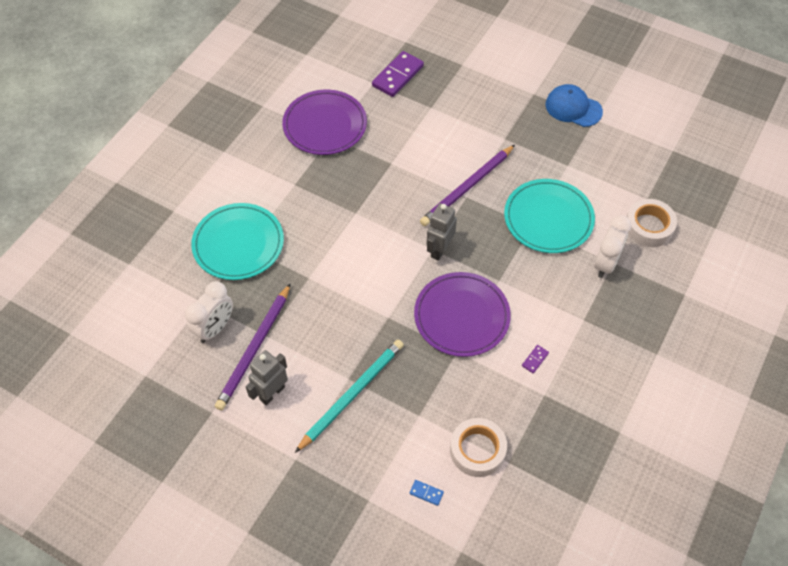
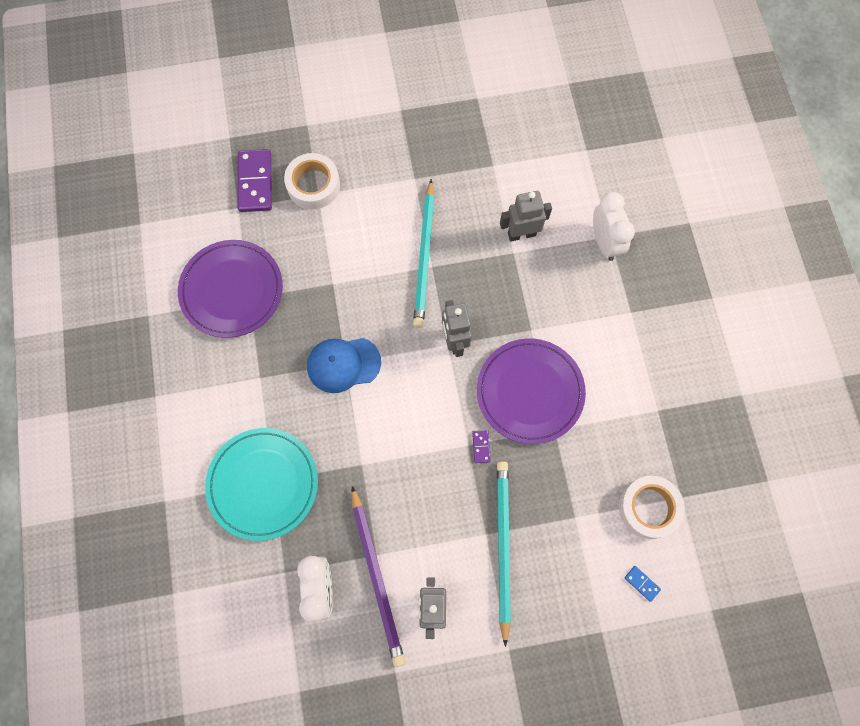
camera: 40 degrees left, 15 degrees up
(426, 493) = (642, 583): blue domino -> blue domino turned 60 degrees clockwise
(467, 187) = (424, 256): purple pencil -> turquoise pencil
(535, 359) = (624, 383): purple domino -> purple domino (481, 447)
(548, 218) = (521, 234): turquoise plate -> grey robot
(573, 108) = (448, 100): blue cap -> blue cap (343, 364)
(648, 227) = (610, 177): white tape -> white tape (313, 185)

